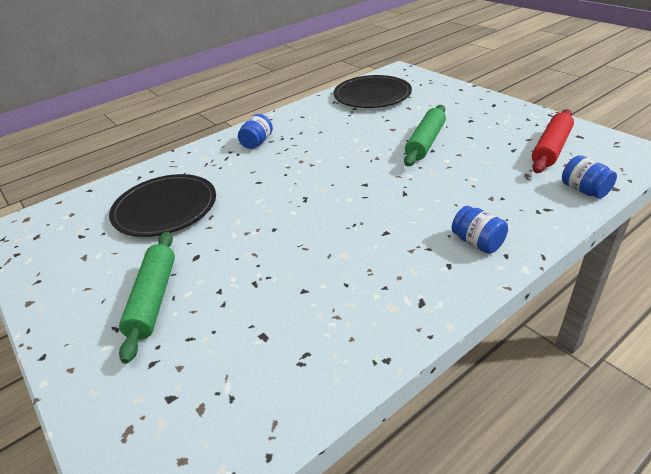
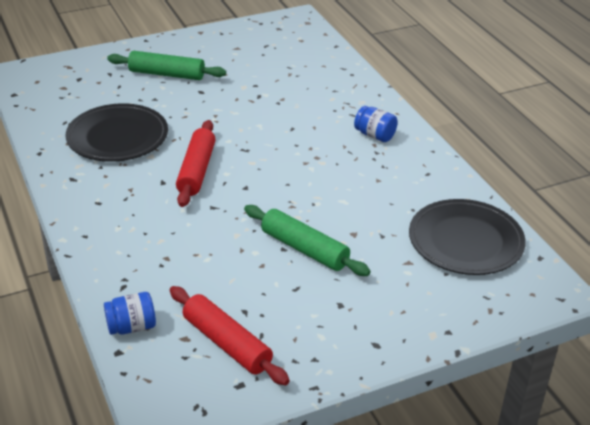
camera: 100 degrees right, 0 degrees up
(165, 208) = (279, 80): black plate -> black plate (117, 137)
(354, 217) = (197, 170): none -> red rolling pin
(477, 243) = (111, 226): blue jar -> none

